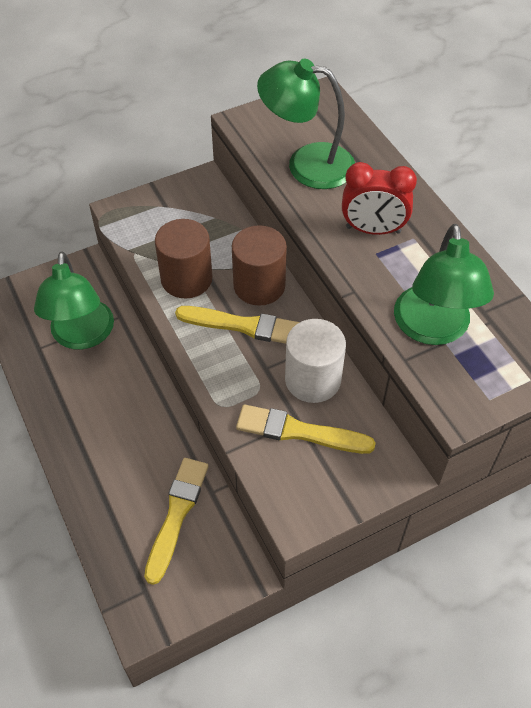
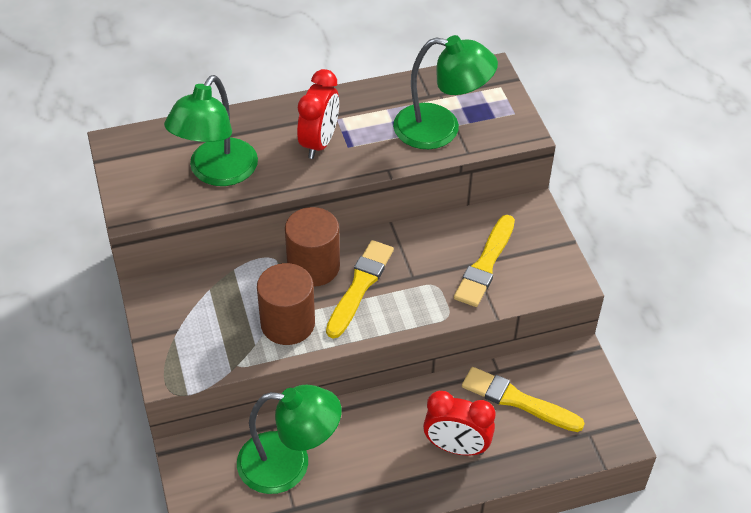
camera: 80 degrees left, 5 degrees down
(113, 465) = (456, 447): none -> red clock
(313, 379) = (433, 246): white cylinder -> none

